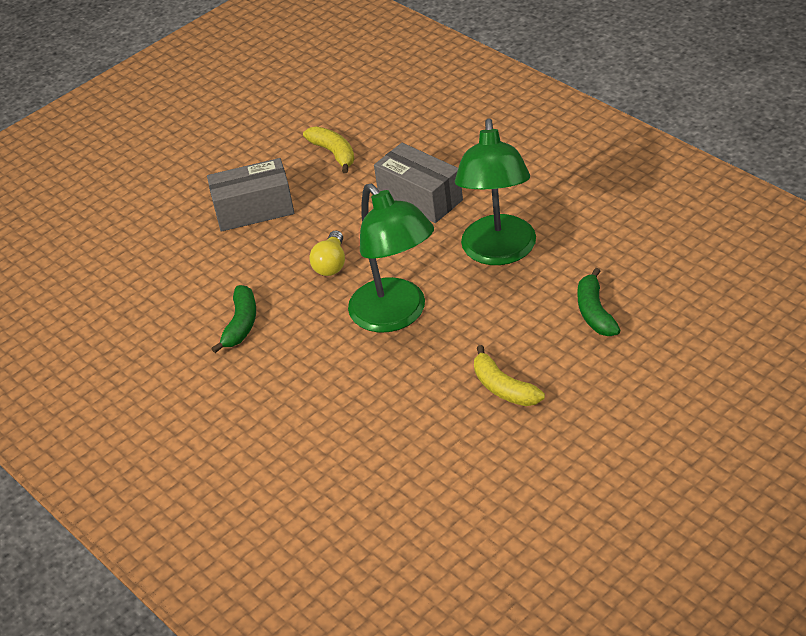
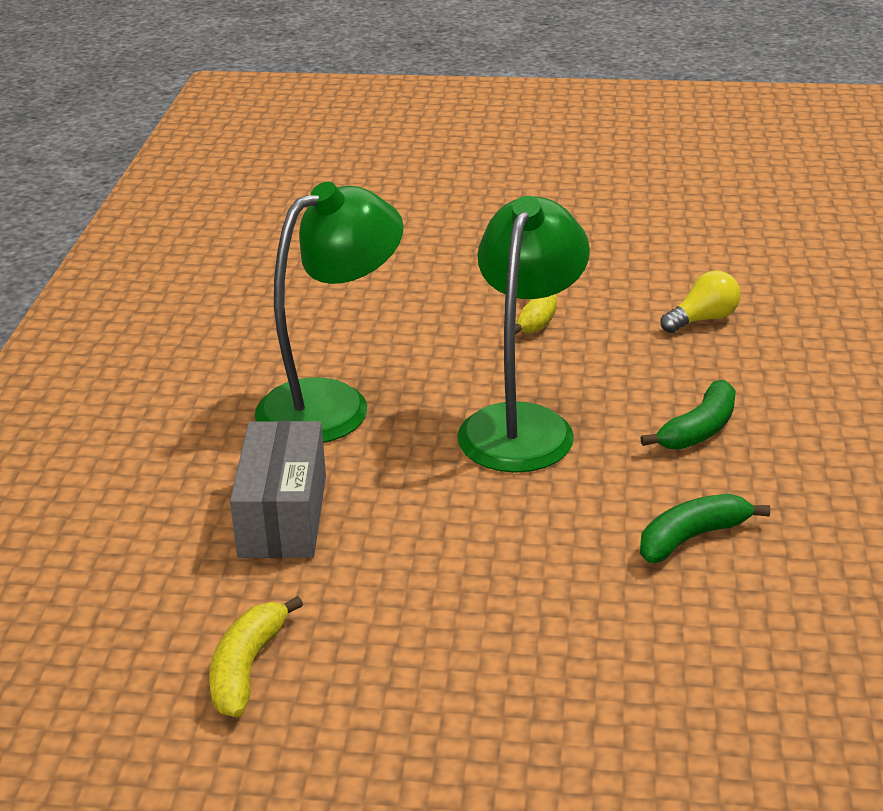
camera: 135 degrees left, 10 degrees down
(254, 210) = (469, 676): grey box -> none
(331, 264) = (496, 523): yellow light bulb -> yellow light bulb (702, 319)
(595, 312) = (367, 308): green banana -> green banana (699, 430)

